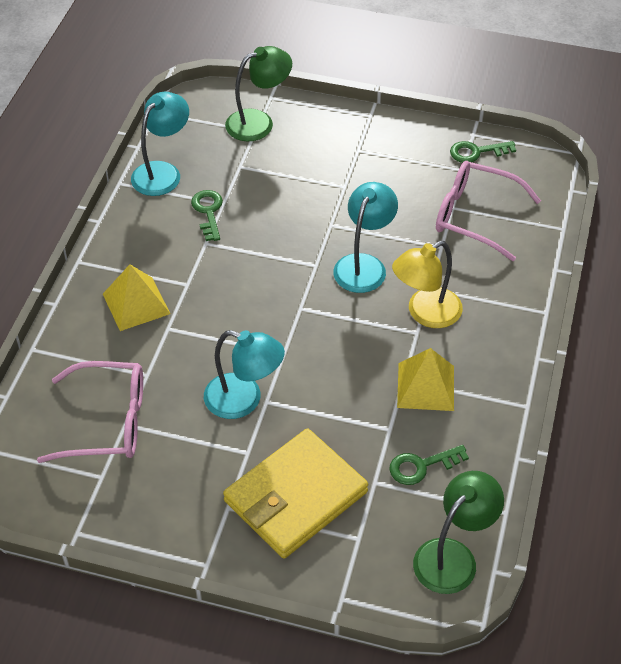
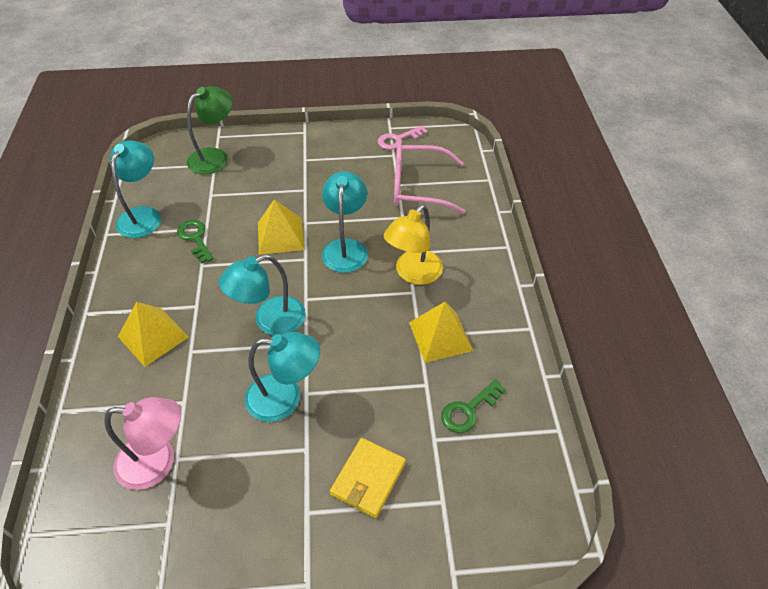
camera: 20 degrees left, 0 degrees up
(107, 422) = (158, 462): pink glasses -> pink lamp
(255, 321) = (270, 321): none -> turquoise lamp
(295, 497) = (368, 479): yellow wallet -> yellow wallet, size x0.57
(298, 233) = (280, 236): none -> yellow pyramid
(453, 556) = (534, 489): green lamp -> none
(476, 152) = (398, 140): green key -> pink key

